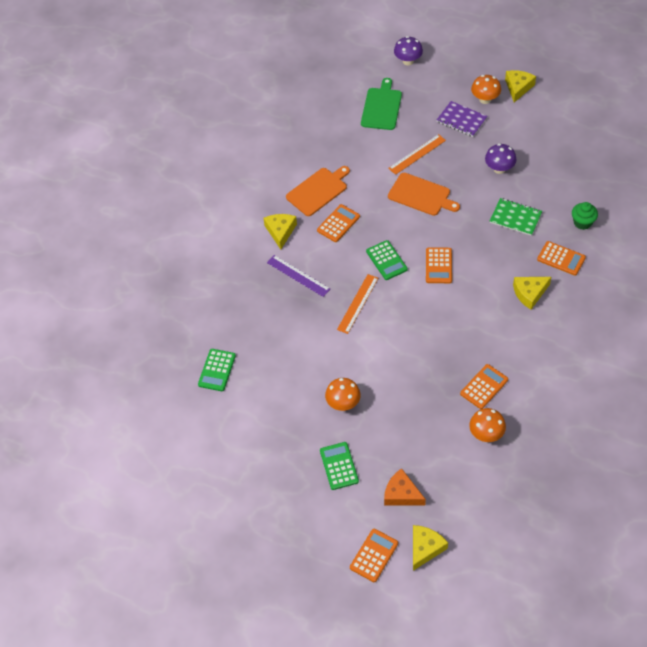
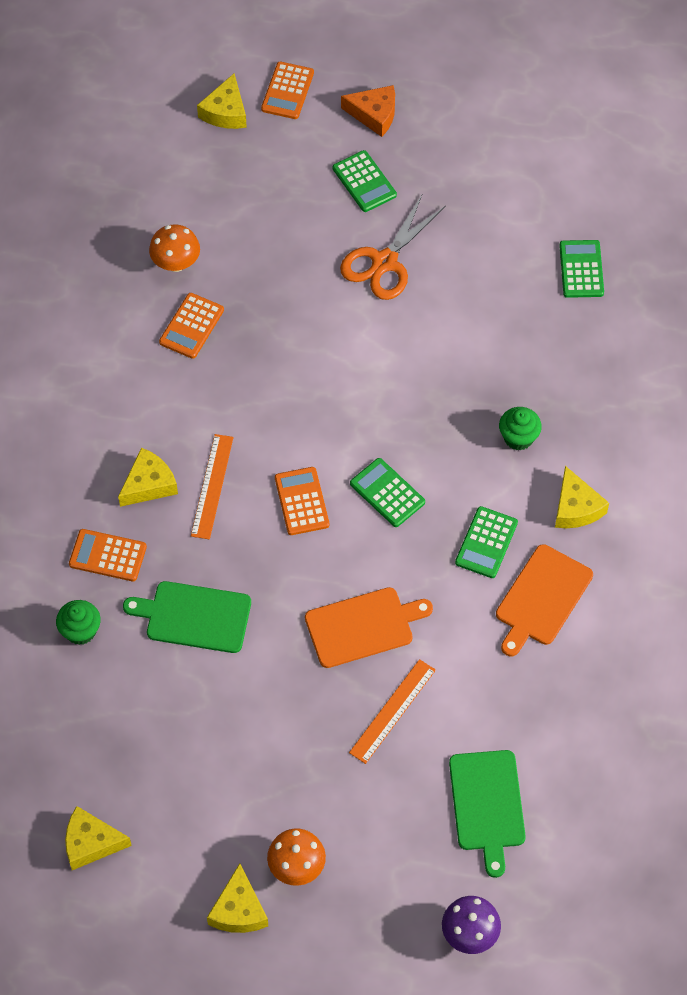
camera: 160 degrees right, 5 degrees up
(298, 275) = (518, 438): purple ruler -> green cupcake
(338, 223) = (486, 543): orange calculator -> green calculator
(343, 403) = (384, 262): orange mushroom -> orange scissors
(358, 303) = (410, 412): orange ruler -> orange ruler (212, 486)
(402, 494) = (271, 166): orange cheese -> orange cheese (374, 114)
(421, 195) = (363, 627): orange cutting board -> orange cutting board turned 150 degrees clockwise
(461, 120) = (330, 806): purple notebook -> none
(499, 169) = (240, 711): purple mushroom -> none
(515, 218) = (194, 616): green notebook -> green cutting board
(589, 126) = (91, 843): none -> yellow cheese

